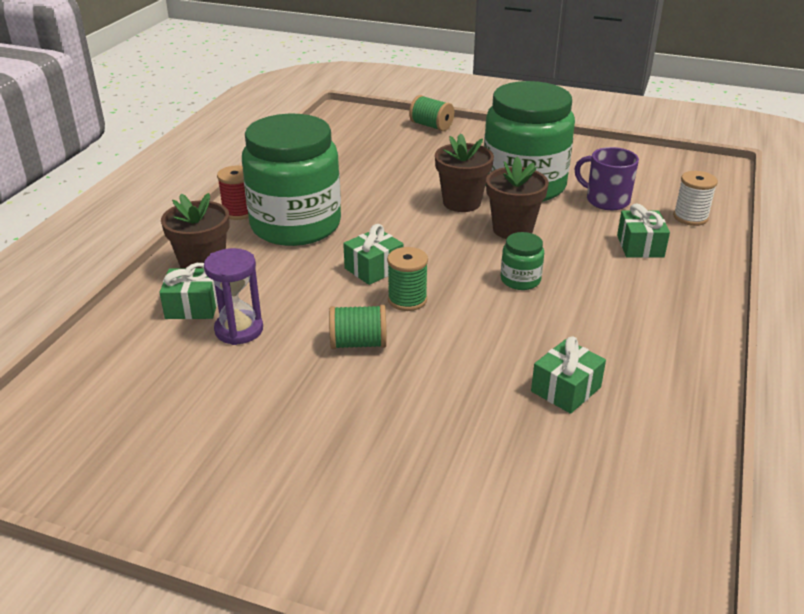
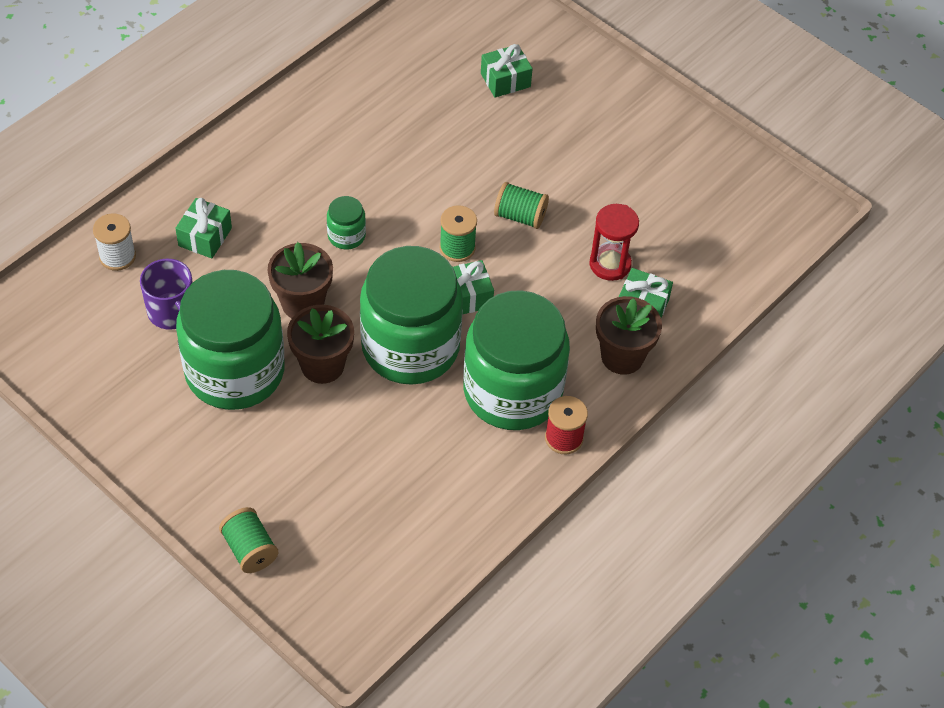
camera: 160 degrees left, 20 degrees up
(239, 330) = (610, 264): purple hourglass -> red hourglass
(400, 228) = (410, 347): none -> green jar
(566, 389) = (394, 124): green gift -> green gift (505, 80)

